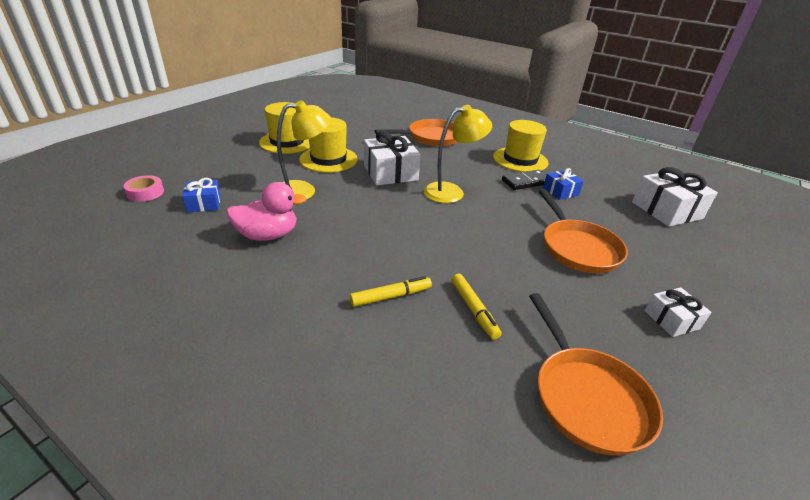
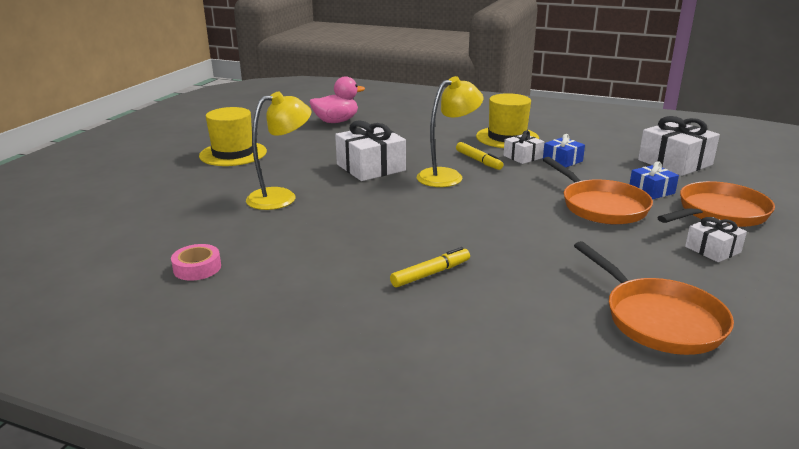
camera: 10 degrees left, 10 degrees down
(145, 193) = (92, 224): pink tape -> pink tape (197, 268)
(204, 203) = (171, 224): blue gift -> blue gift (651, 191)
(268, 235) = (265, 242): pink duck -> pink duck (336, 121)
(328, 159) = (292, 164): yellow hat -> none
(431, 137) = (399, 129): orange pan -> orange pan (718, 213)
(473, 310) = (520, 271): yellow marker -> yellow marker (478, 161)
(526, 182) = (522, 157): black domino -> white gift

